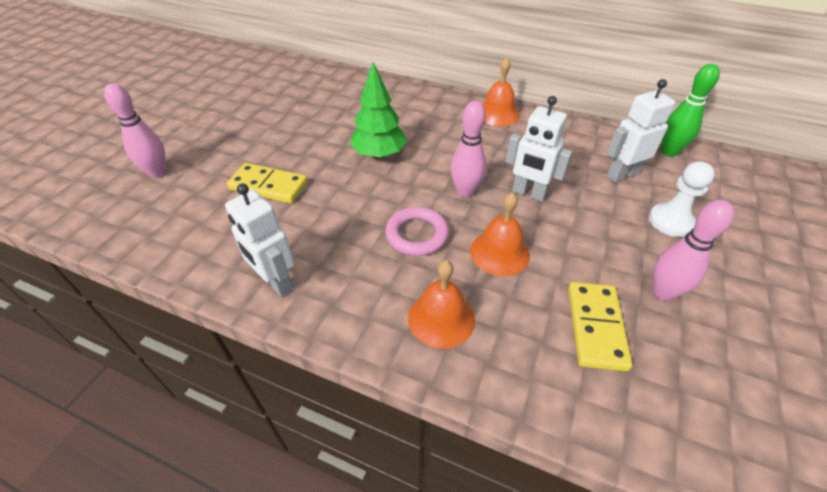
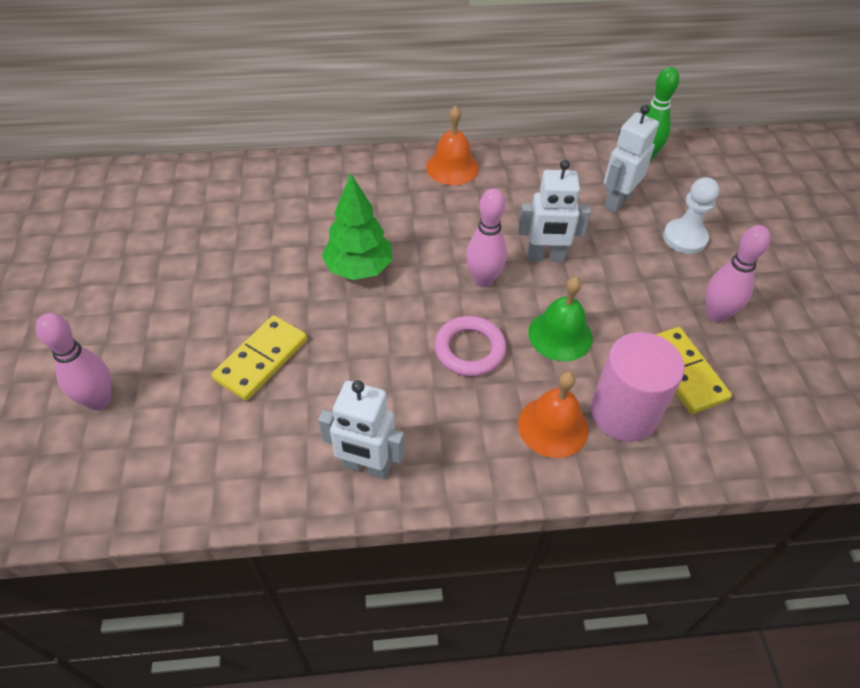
camera: 30 degrees left, 5 degrees up
(268, 186) = (261, 359): yellow domino -> yellow domino turned 45 degrees counterclockwise
(499, 252) = (560, 335): orange bell -> green bell
(513, 336) = (623, 413): none -> pink cylinder

